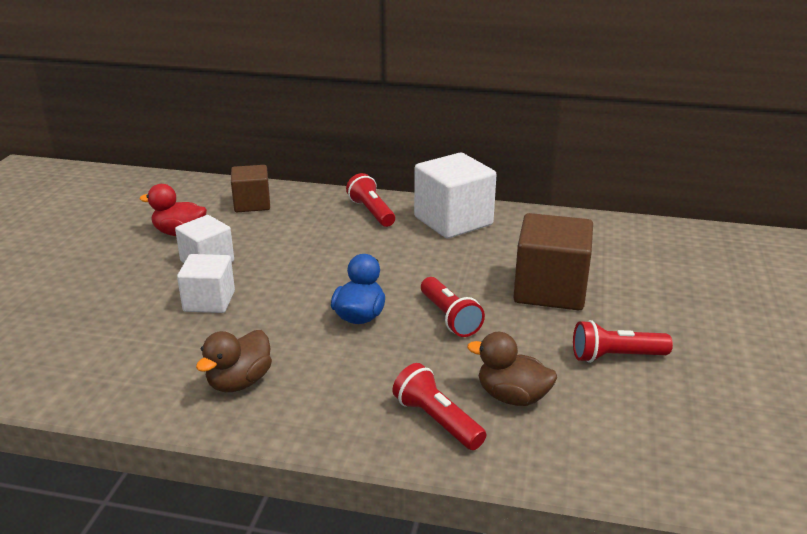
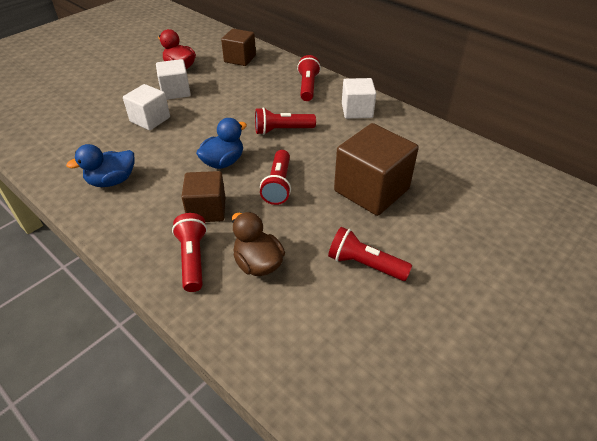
camera: 30 degrees right, 15 degrees up
(239, 382) = (112, 181): brown duck -> blue duck
(392, 263) = (282, 130): none -> red flashlight
(396, 369) = (207, 210): none -> brown cube
(453, 221) = (357, 111): white cube -> white cube, size x0.62

